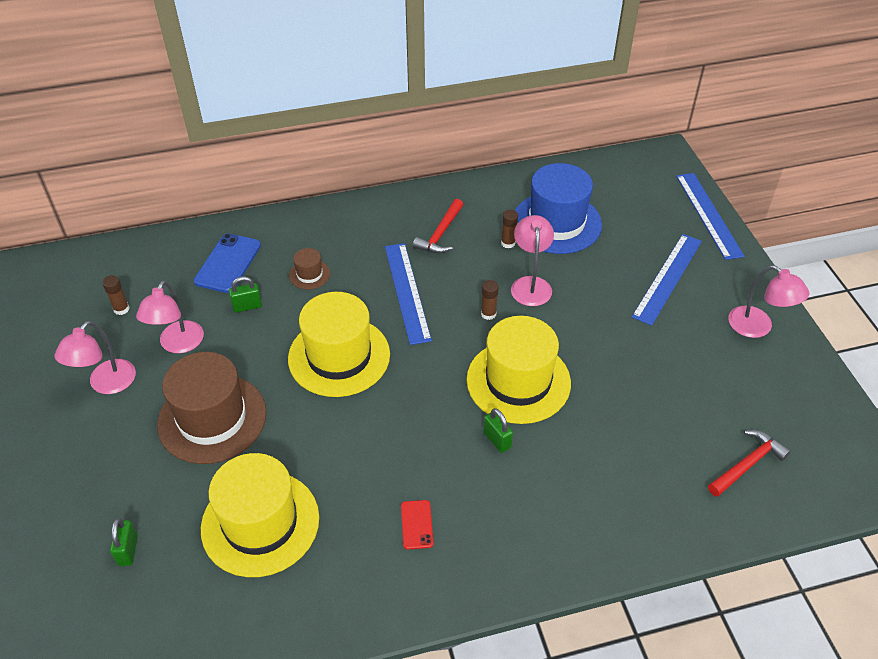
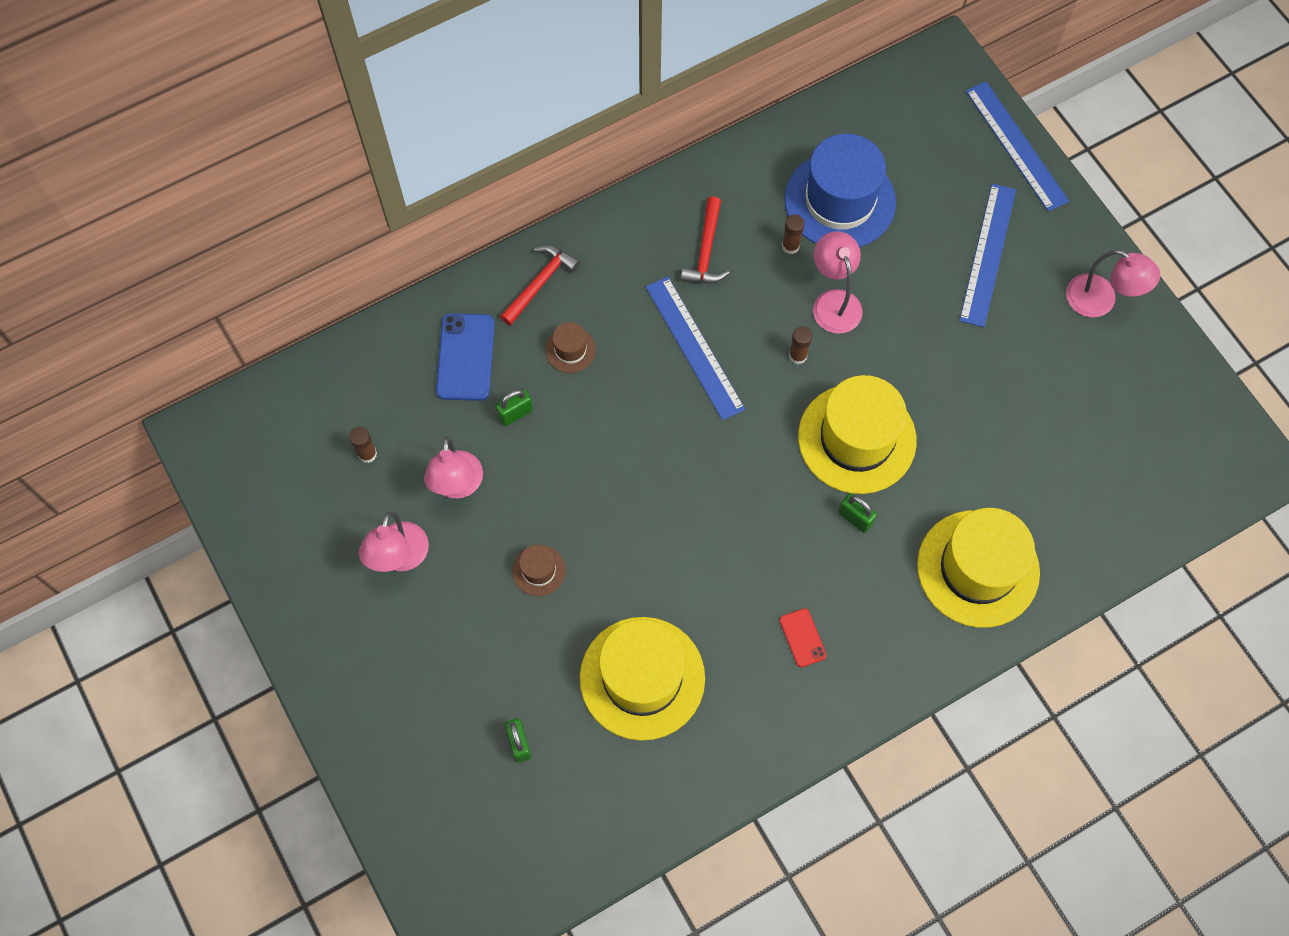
camera: 15 degrees left, 20 degrees up
(212, 418) = (539, 570): brown hat -> brown hat, size x0.44
(339, 356) = (648, 455): yellow hat -> yellow hat (978, 568)
(747, 464) = (1118, 481): red hammer -> red hammer (540, 283)

